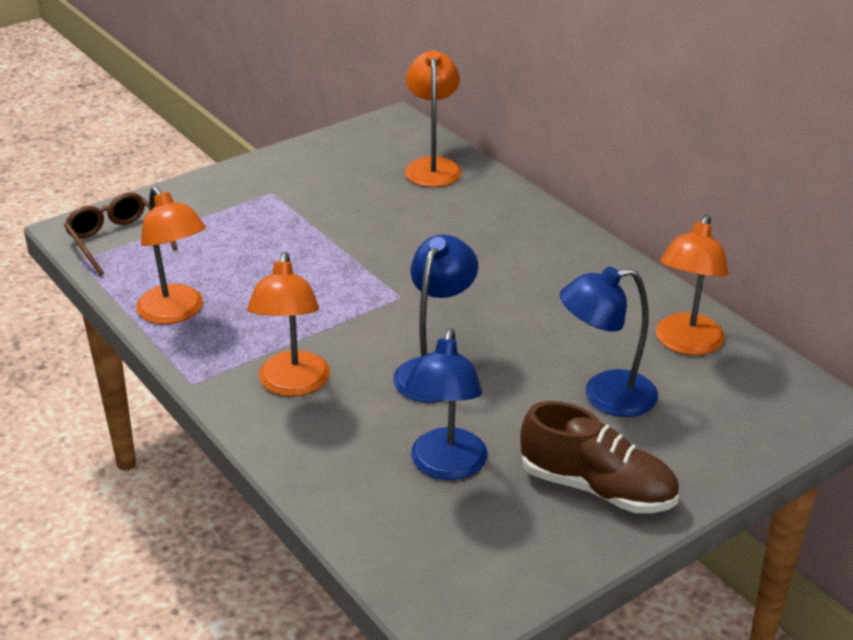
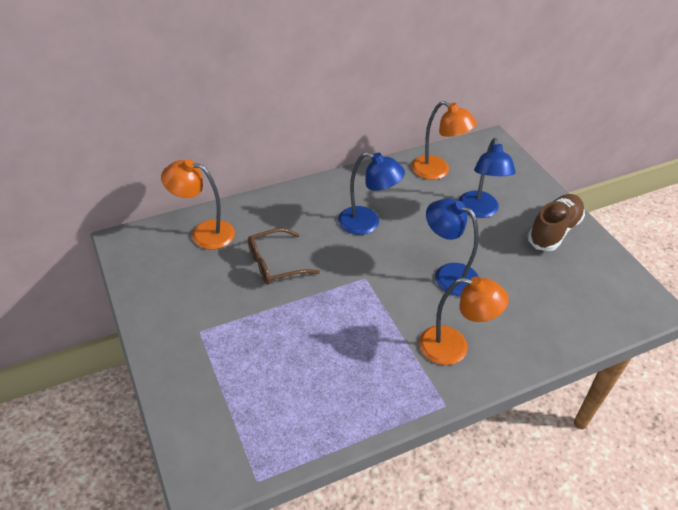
camera: 80 degrees left, 10 degrees up
(118, 240) = (234, 448): brown glasses -> brown glasses (275, 264)
(176, 313) = (355, 410): orange lamp -> none
(446, 466) = (536, 286): blue lamp -> blue lamp (367, 223)

